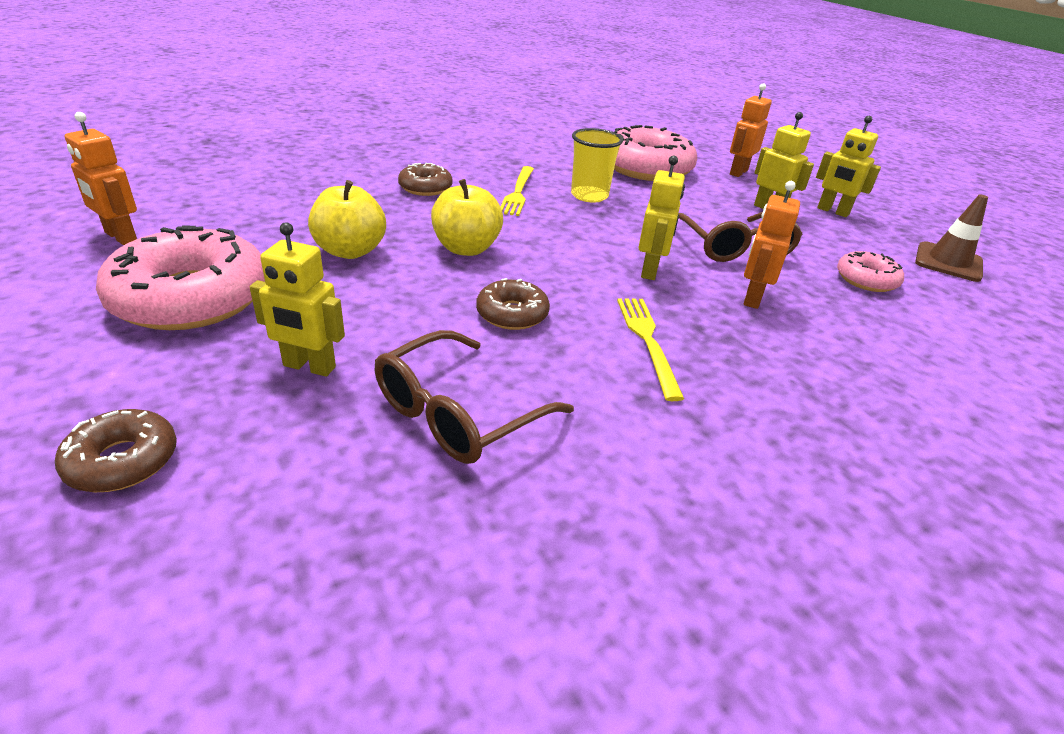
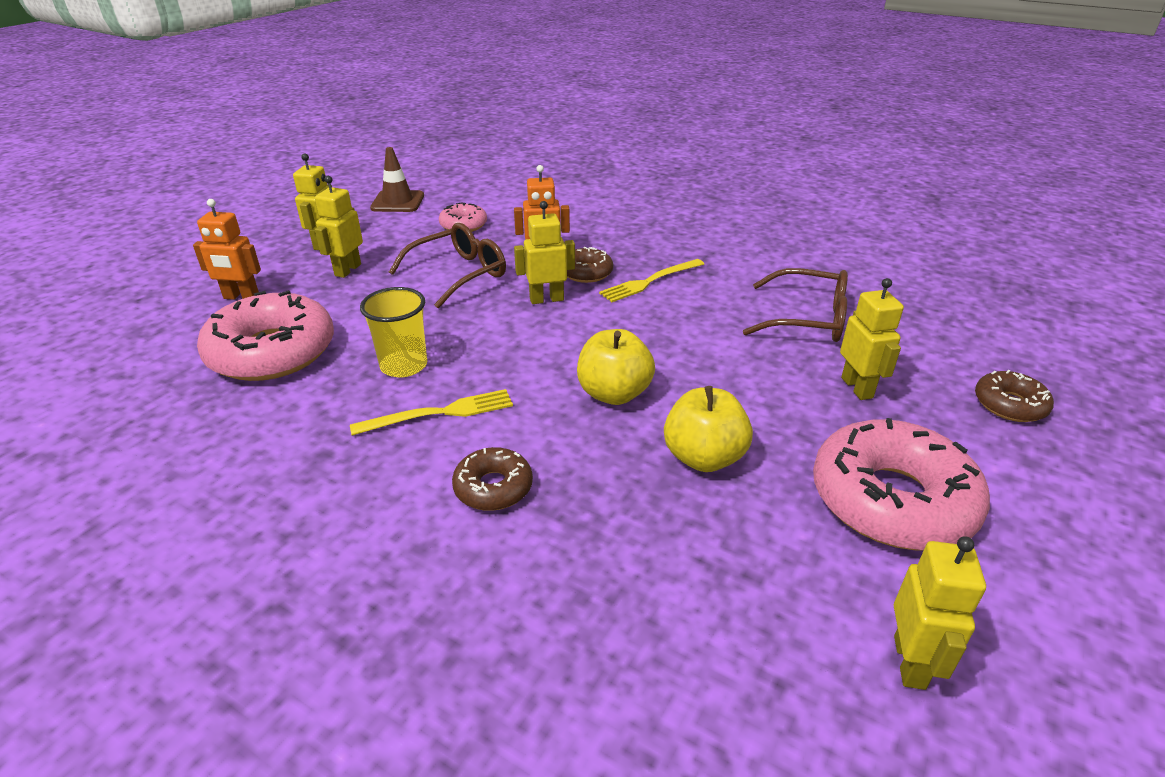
camera: 115 degrees left, 0 degrees up
(120, 237) = (910, 662): orange robot -> yellow robot
(512, 314) = (686, 336): brown donut -> brown donut (586, 272)

